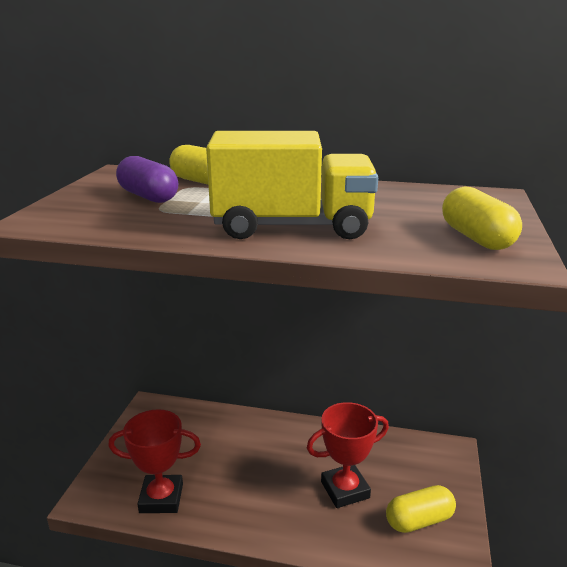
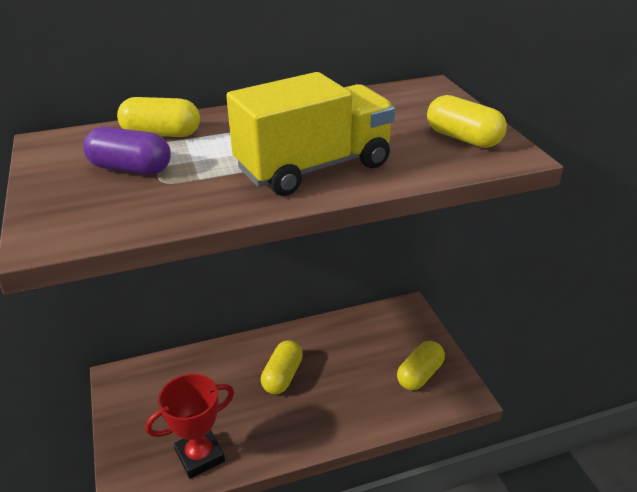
camera: 30 degrees left, 10 degrees up
(280, 462) = (282, 376): none -> yellow capsule
(345, 490) = (351, 376): red trophy -> none

